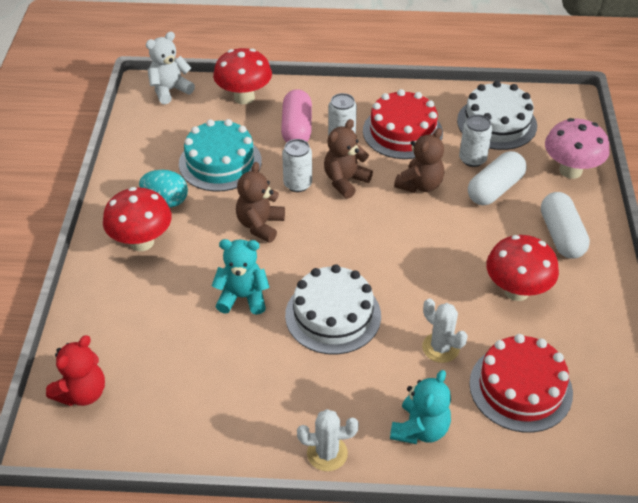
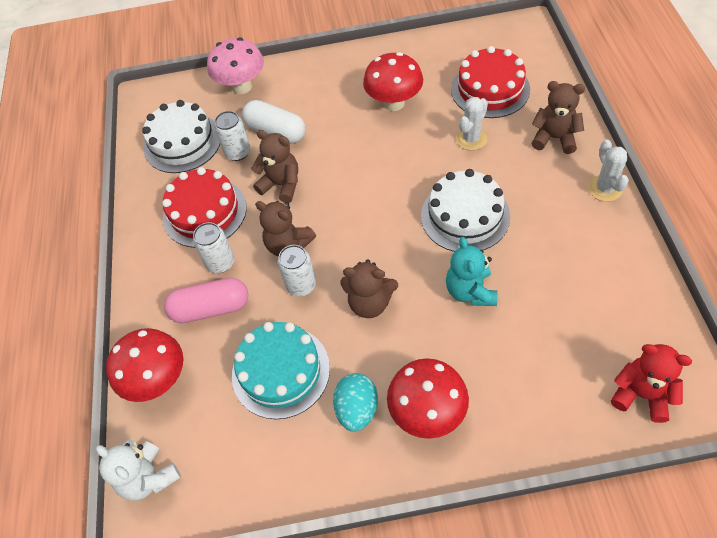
camera: 95 degrees left, 10 degrees up
(420, 429) = (554, 138): turquoise teddy bear -> brown teddy bear
(561, 236) = (324, 84): white capsule -> none

